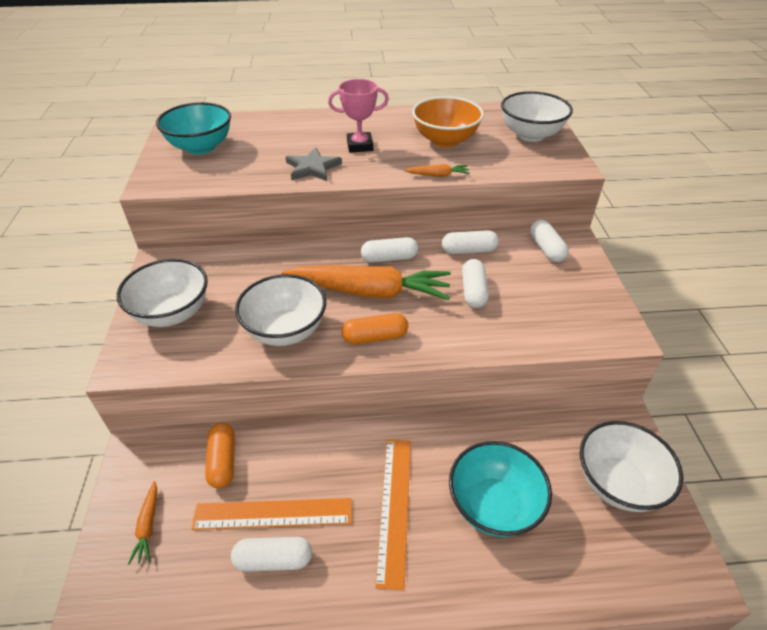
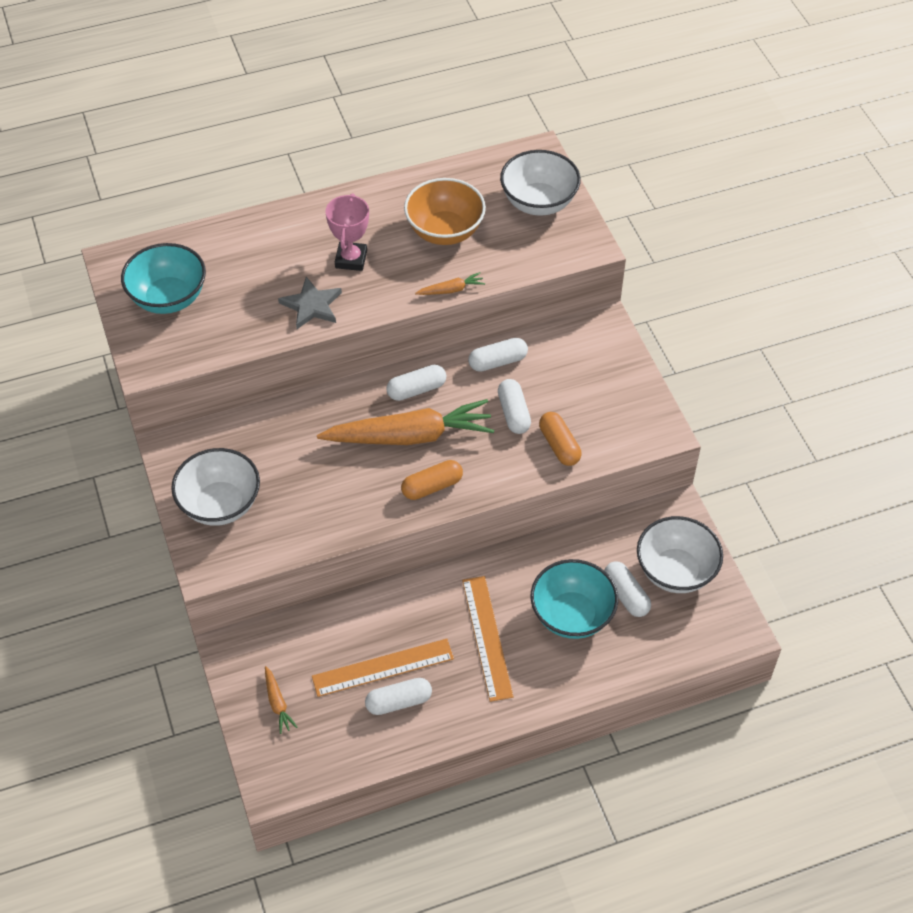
camera: 15 degrees left, 10 degrees up
(223, 461) = (317, 635): orange capsule -> orange capsule (559, 445)
(285, 330) = (343, 498): white bowl -> none
(360, 146) = (351, 259): pink trophy -> pink trophy turned 60 degrees counterclockwise
(546, 249) = (578, 342): white capsule -> white capsule (626, 595)

